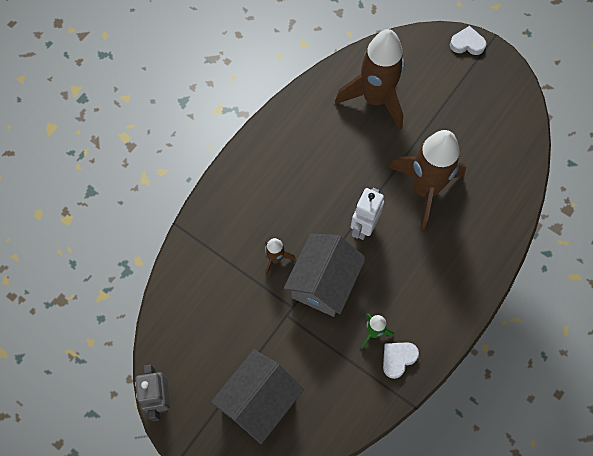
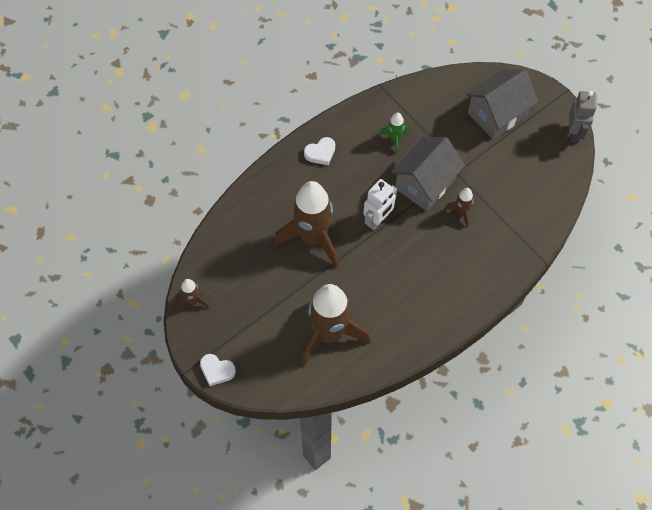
camera: 165 degrees left, 5 degrees down
(398, 359) = (381, 117): white heart -> white heart (320, 153)
(517, 98) = (193, 301): none -> brown rocket

